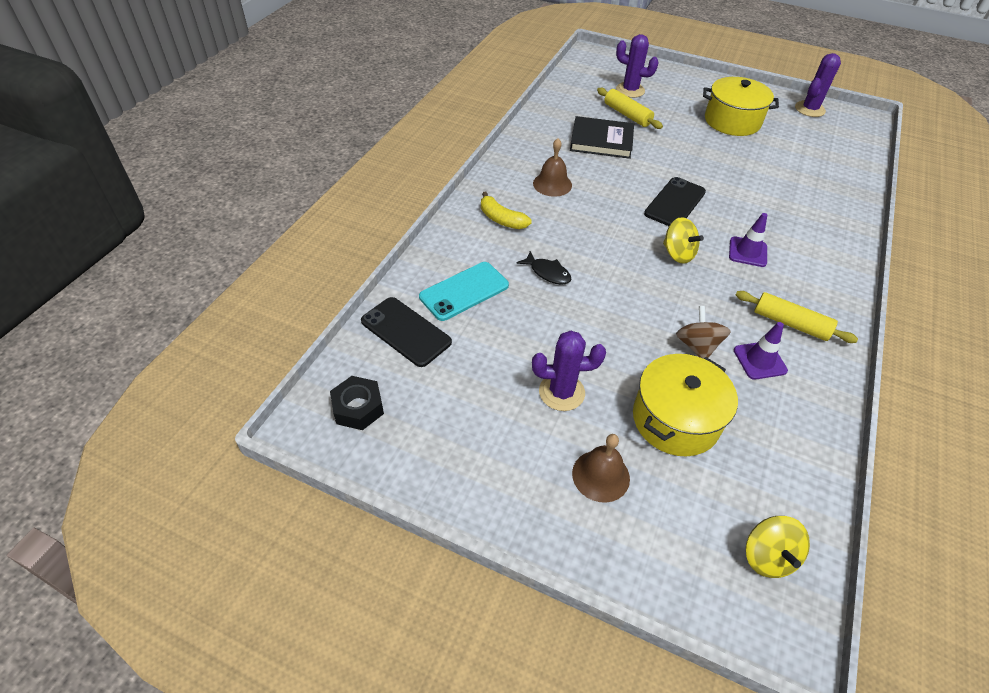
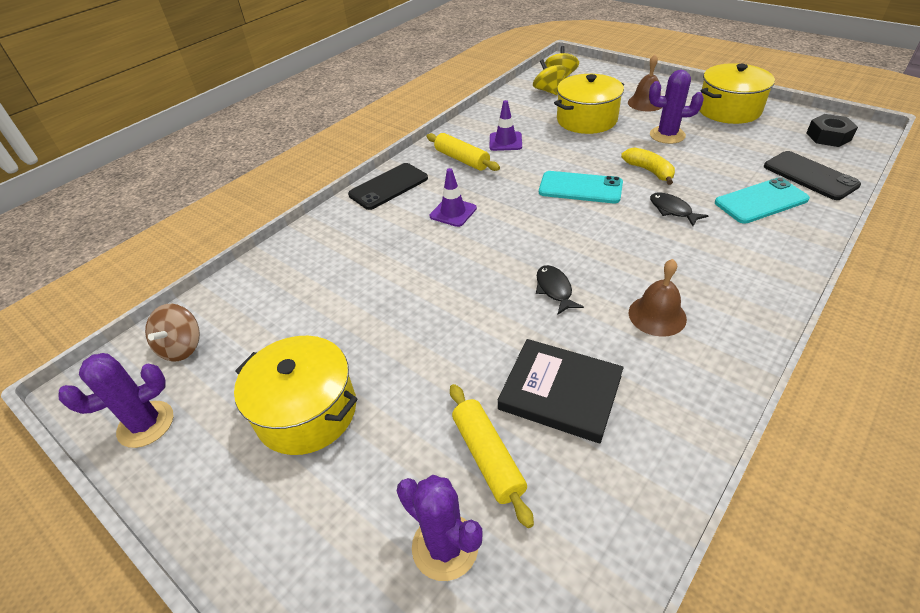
camera: 160 degrees left, 5 degrees down
(476, 464) = (729, 110): none -> yellow pot
(501, 219) = (729, 271): yellow banana -> yellow banana (649, 171)
(627, 194) = (554, 289): none -> black fish
(641, 292) = (580, 188): none -> turquoise phone
(674, 203) = (498, 271): black phone -> black phone (389, 186)
(678, 254) = (527, 216): yellow spinning top -> yellow spinning top (548, 91)
(697, 346) = (549, 152): brown spinning top -> brown spinning top (182, 347)

